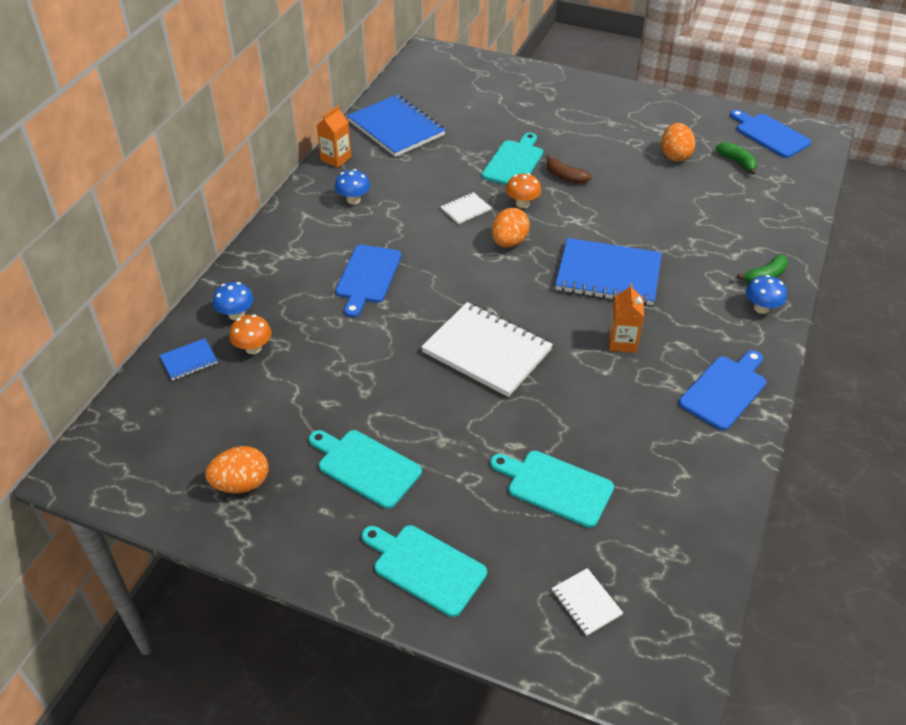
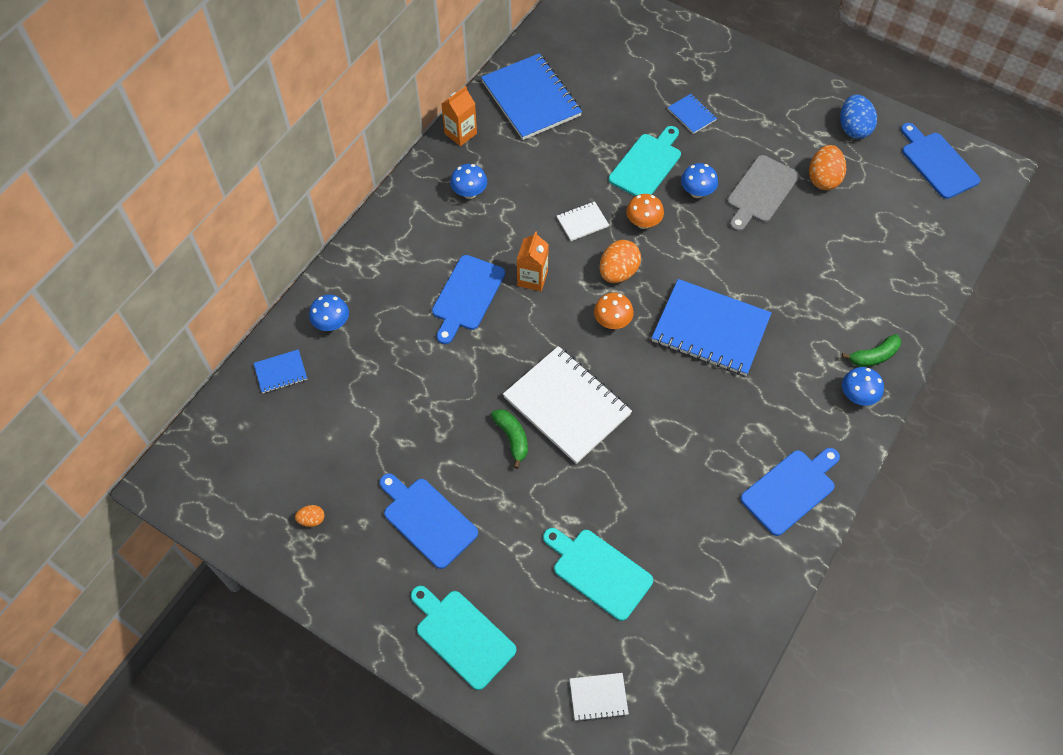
camera: 10 degrees right, 15 degrees up
(241, 484) = (312, 520): orange egg -> orange egg, size x0.51
(253, 348) = (343, 367): orange mushroom -> orange mushroom (612, 322)
(365, 466) = (427, 520): turquoise cutting board -> blue cutting board
(544, 124) = (691, 115): none -> blue notebook
(565, 177) = (697, 192): brown banana -> blue mushroom
(586, 603) = (598, 697): white notebook -> white notebook turned 75 degrees counterclockwise
(622, 170) = (760, 192): none -> grey cutting board
(622, 342) = (703, 416): orange carton -> orange carton (532, 278)
(689, 119) = (853, 128): none -> blue egg
(737, 162) = (889, 197): green banana -> green banana (512, 438)

